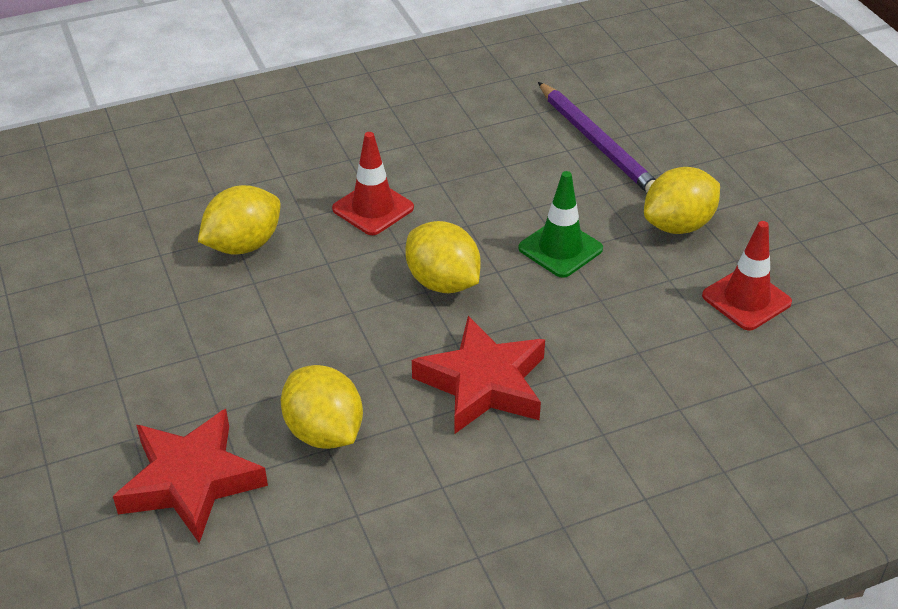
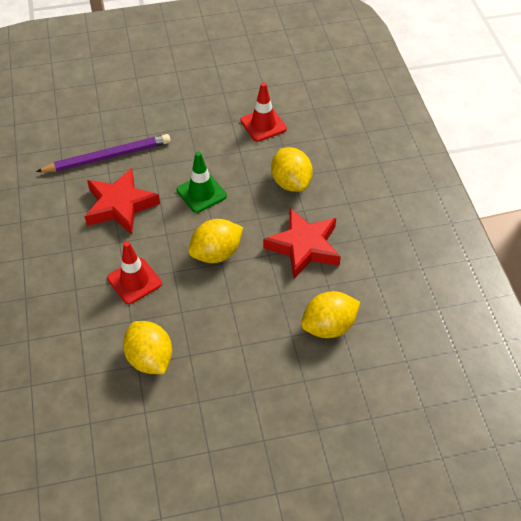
camera: 80 degrees left, 10 degrees up
(191, 481) = (357, 397): red star -> red star (120, 206)
(678, 225) = (196, 137): yellow lemon -> yellow lemon (291, 182)

